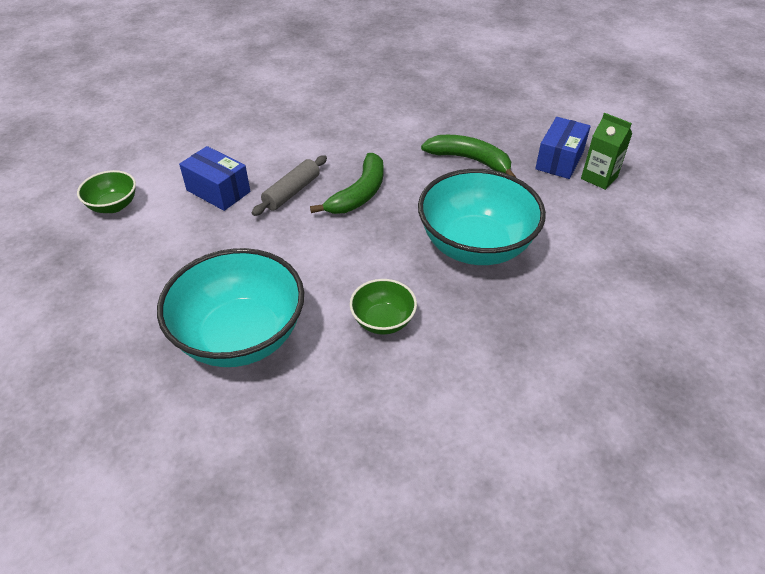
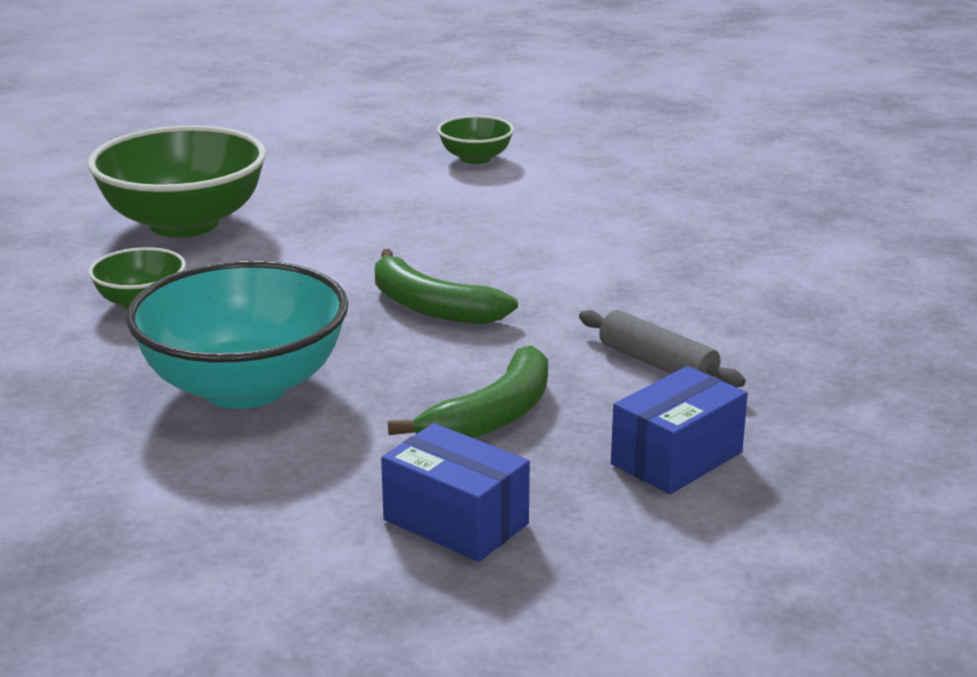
camera: 100 degrees right, 20 degrees down
(218, 191) = (482, 213): blue box -> blue box (677, 458)
(241, 336) = (184, 223): turquoise bowl -> green bowl
(292, 192) = (458, 259): grey rolling pin -> grey rolling pin (657, 364)
(599, 178) = (371, 561): green carton -> none

